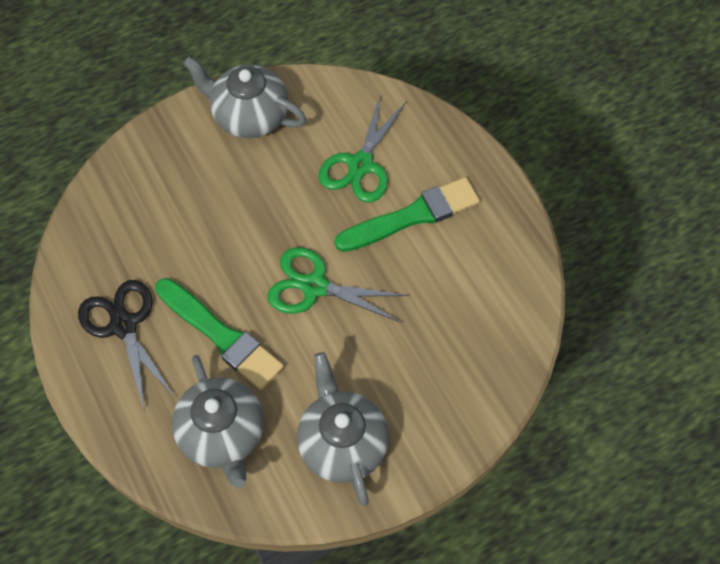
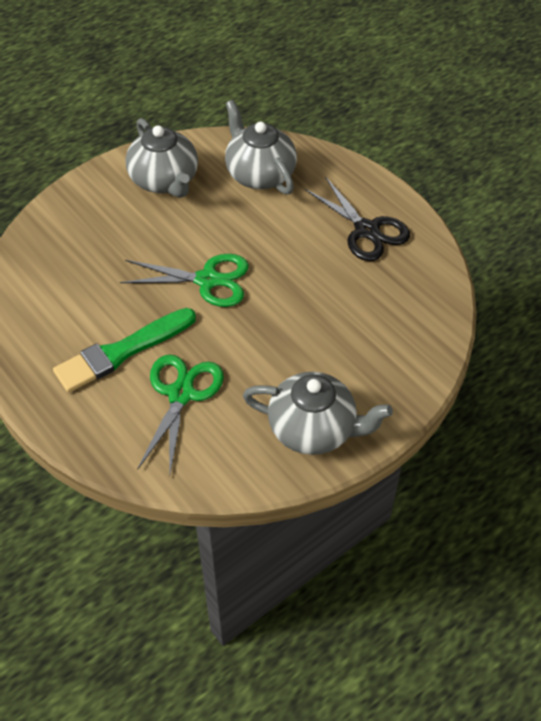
camera: 170 degrees right, 10 degrees down
(221, 336) = (280, 234): green brush -> none

